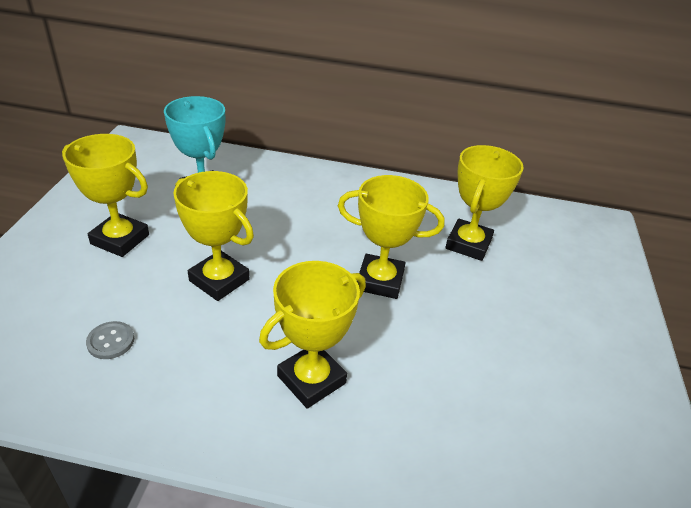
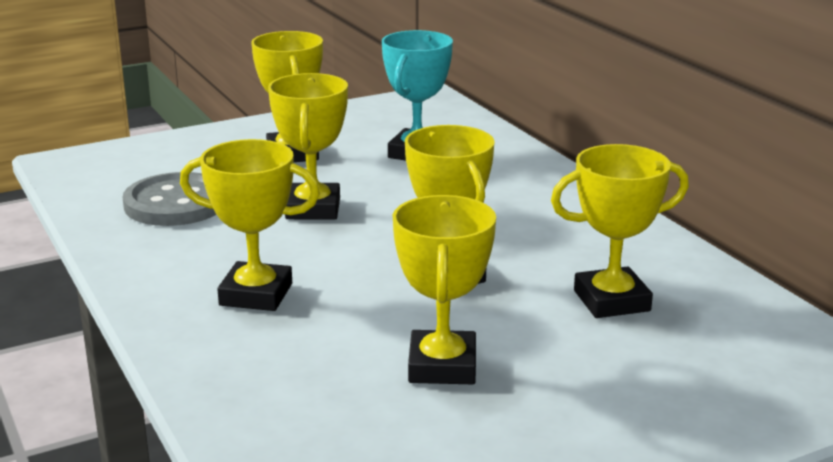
camera: 55 degrees right, 15 degrees down
(111, 341) = (176, 203): grey button -> grey button, size x2.20
(485, 348) = (442, 366): none -> yellow trophy

